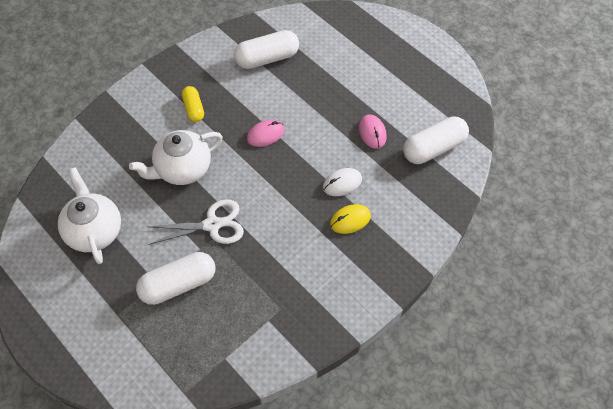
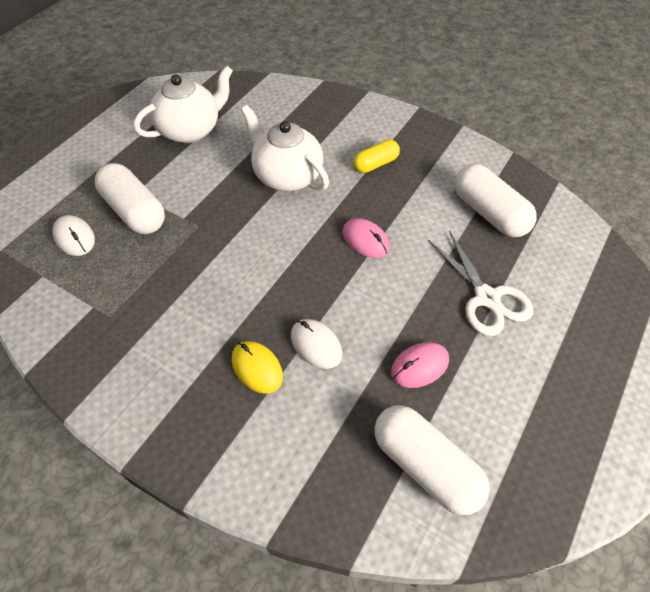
camera: 75 degrees right, 5 degrees down
(191, 332) = (74, 237): none -> white mouse
(212, 224) = (217, 221): white scissors -> white scissors (487, 298)

